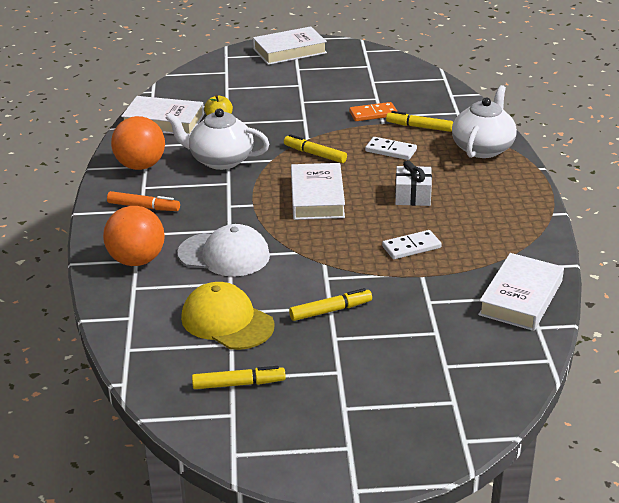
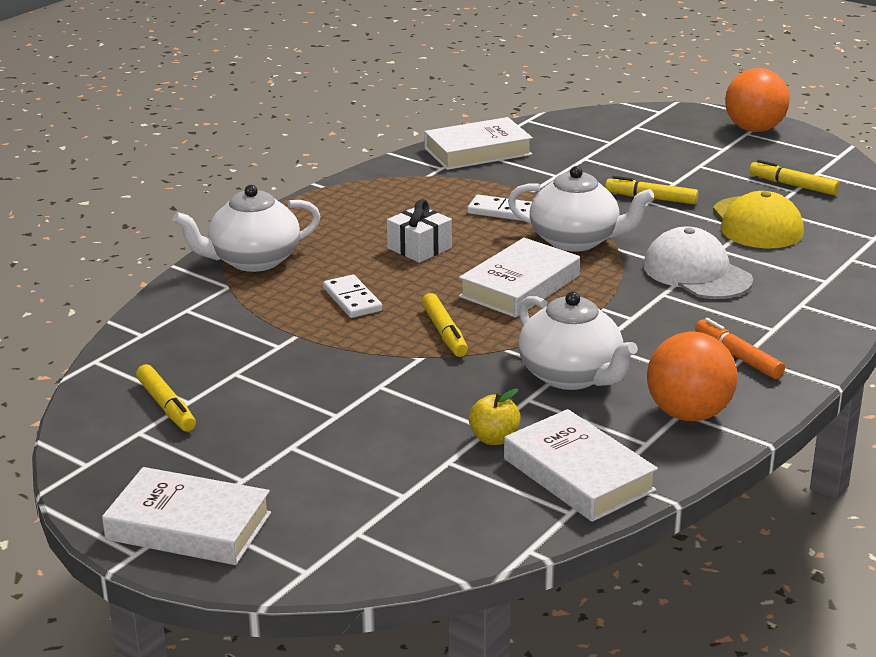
camera: 140 degrees left, 5 degrees down
(137, 260) = (800, 303): orange ball -> orange ball (754, 129)
(330, 245) = (576, 240): none -> white teapot
(373, 114) = (283, 352): orange domino -> none
(419, 127) = (265, 312): yellow marker -> yellow marker (166, 406)

